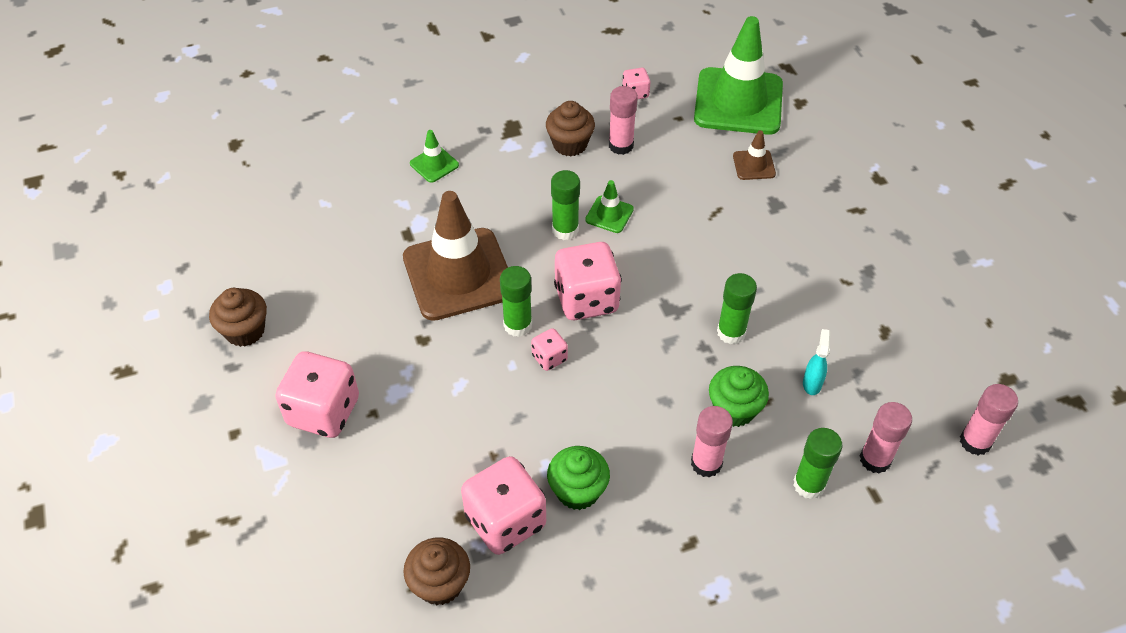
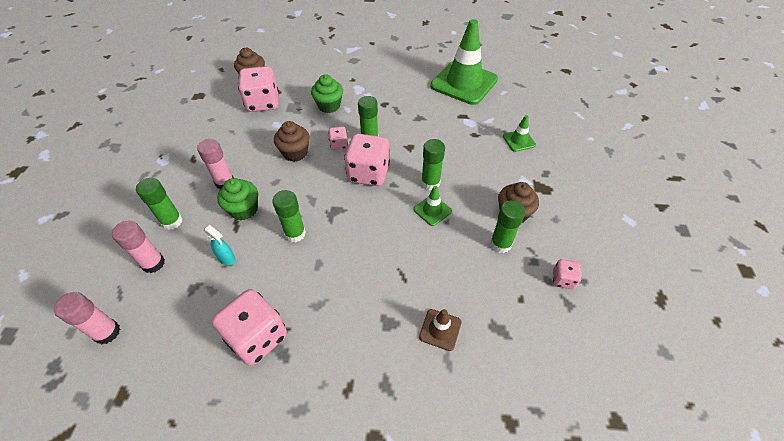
camera: 115 degrees right, 0 degrees up
(245, 331) = (427, 53): brown cupcake -> brown cupcake (295, 153)
(323, 411) = (364, 66): pink dice -> pink dice (257, 337)
(458, 274) = (421, 127): brown traffic cone -> none
(578, 491) = (255, 130): green cupcake -> green cupcake (329, 106)
(621, 145) = (500, 244): pink glue stick -> green glue stick
(738, 102) = (528, 360): green traffic cone -> green traffic cone (464, 83)

